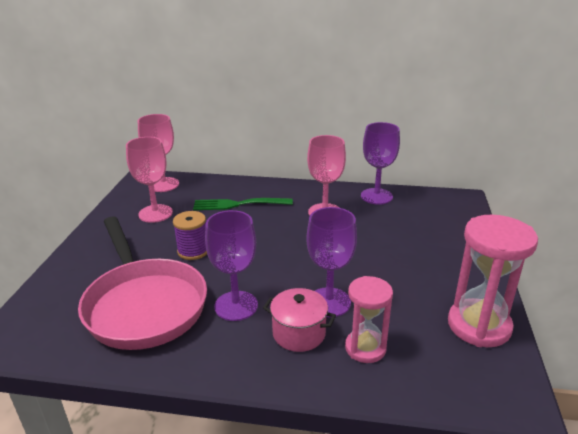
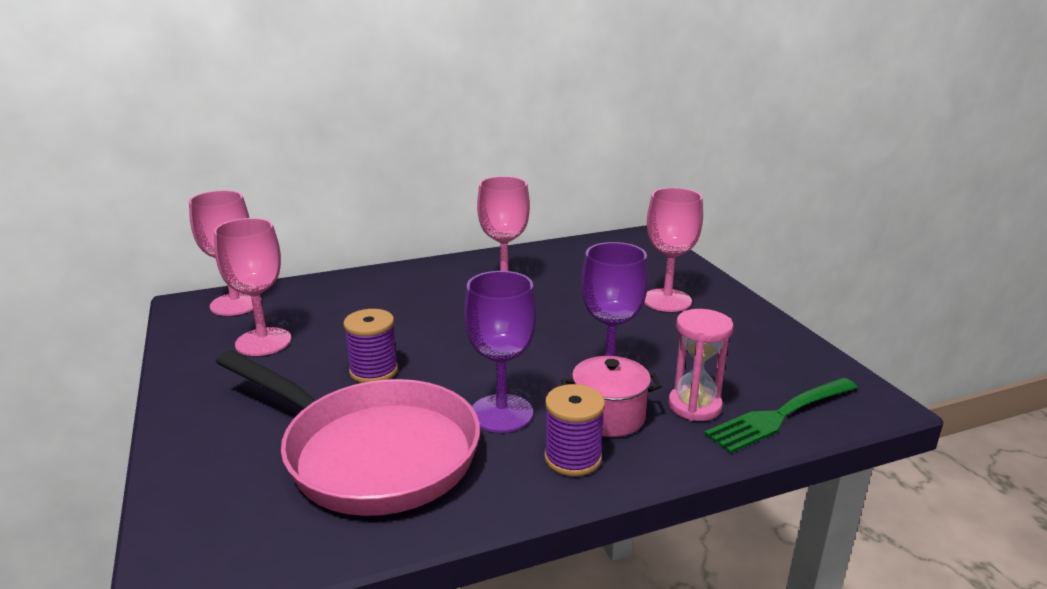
camera: 30 degrees left, 5 degrees down
(239, 204) = (380, 302): green fork -> green fork (780, 415)
(248, 354) = (573, 458): none -> purple spool
(376, 196) = (548, 254): purple goblet -> none
(428, 257) = (667, 300): none -> pink goblet
(479, 326) = (778, 349): pink hourglass -> none

